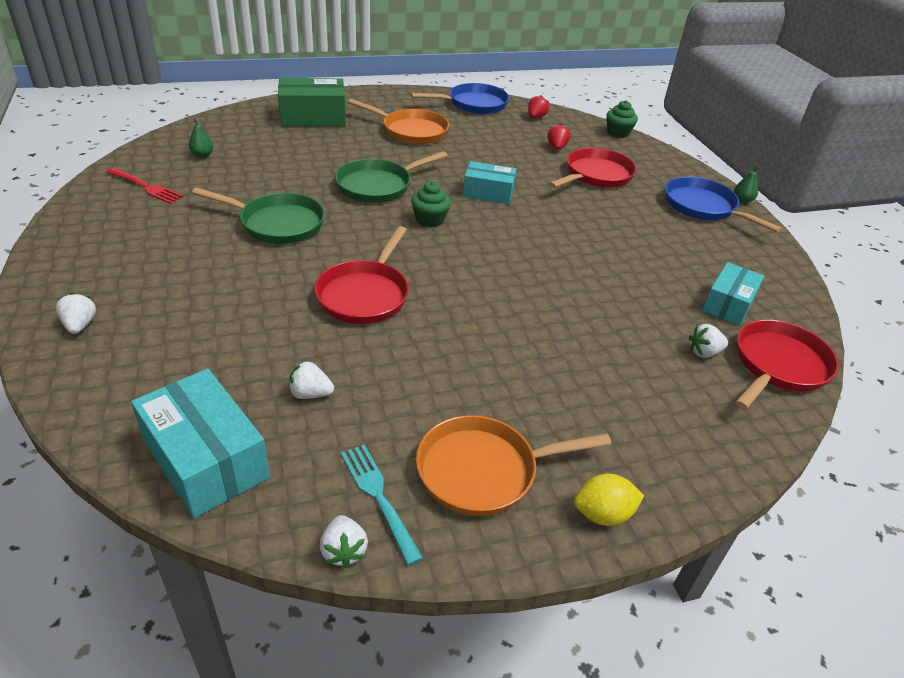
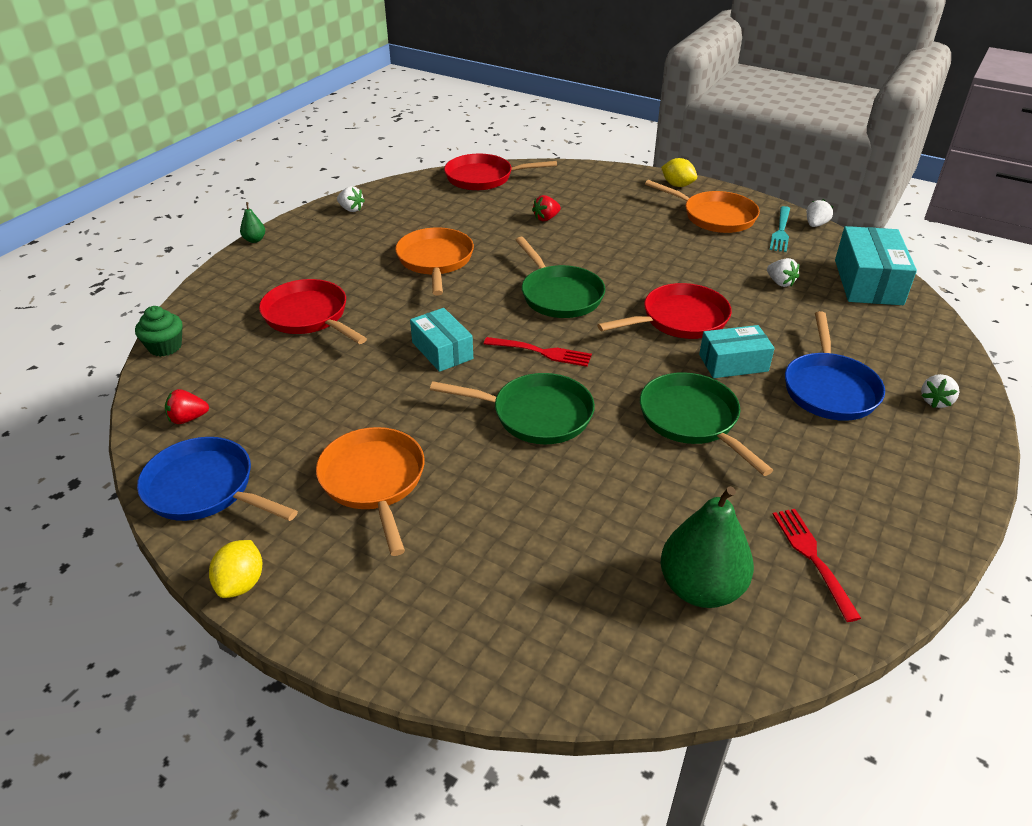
camera: 130 degrees left, 0 degrees up
(202, 155) = (700, 588): green pear -> green pear, size x2.26
(313, 117) = (460, 595): green box -> none
(403, 92) = (241, 583): none -> yellow lemon
(430, 219) = (540, 352): green cupcake -> red fork
(484, 267) = (559, 295): none -> green pan
(556, 147) = (269, 364): red strawberry -> red strawberry (546, 218)
(595, 175) = (309, 316): red pan -> red pan turned 45 degrees clockwise
(614, 247) = (435, 261): none -> orange pan
(703, 207) = (297, 250): blue pan -> blue pan (829, 388)
(704, 352) = (510, 198): white strawberry -> white strawberry (351, 209)
(728, 304) = (441, 205): turquoise box -> turquoise box (733, 363)

